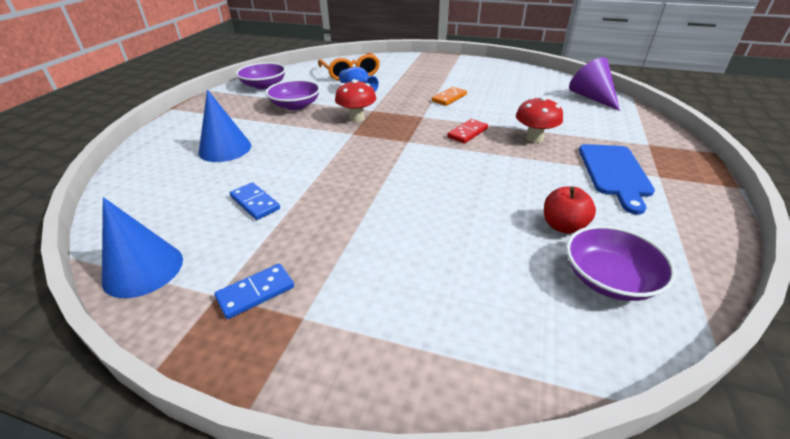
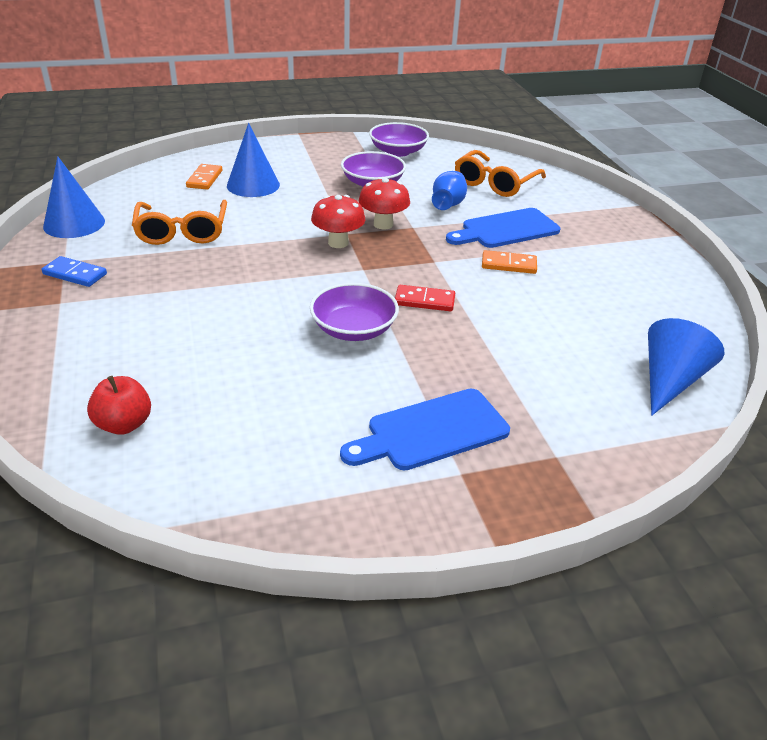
camera: 55 degrees right, 0 degrees up
(176, 168) = (205, 179): none -> orange domino
(255, 203) = (182, 231): blue domino -> orange glasses
(409, 87) = (506, 230): none -> blue cutting board
(534, 138) = (464, 352): red mushroom -> red mushroom (338, 243)
(563, 226) = (273, 406): red apple -> red apple (124, 424)
(591, 98) = (669, 381): purple cone -> blue cone
(609, 279) = (199, 450): purple bowl -> purple bowl (354, 329)

